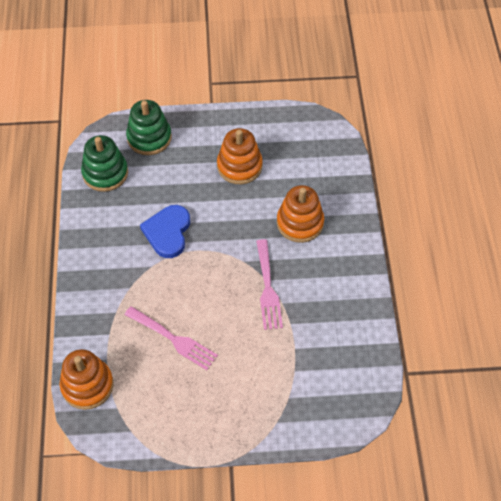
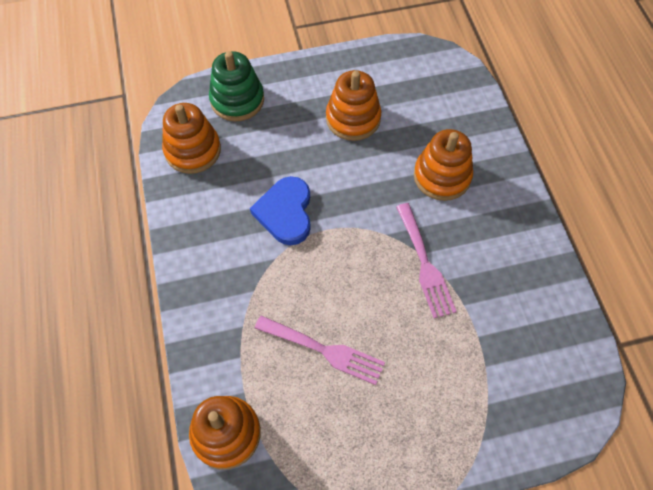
camera: 10 degrees left, 5 degrees up
(105, 173) = (193, 150): green stacking toy -> orange stacking toy

